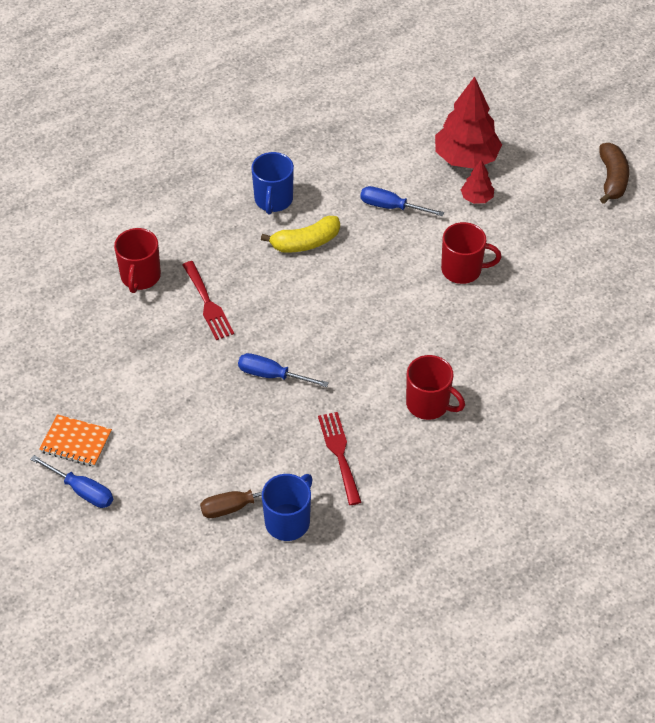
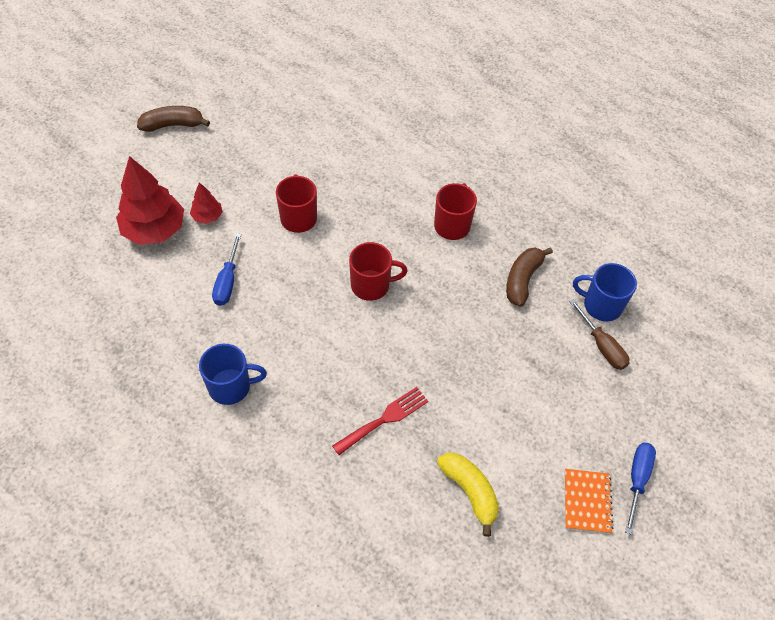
camera: 105 degrees left, 5 degrees up
(140, 277) = (362, 495): red mug -> red mug (371, 285)
(272, 375) = (456, 345): blue screwdriver -> none
(305, 242) = (286, 346): yellow banana -> yellow banana (469, 491)
(339, 453) = (522, 280): red fork -> brown banana

